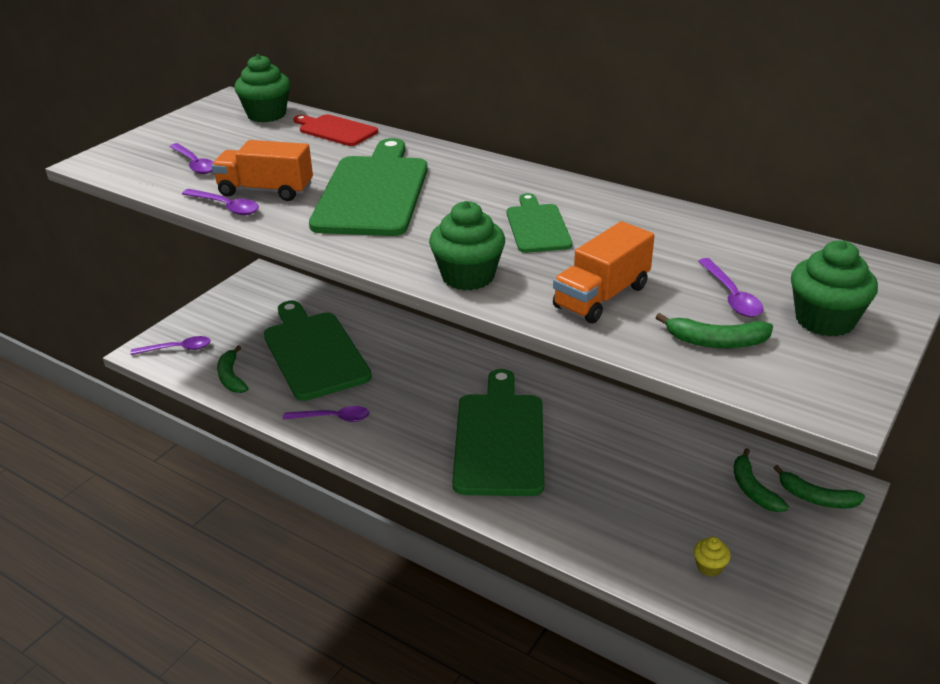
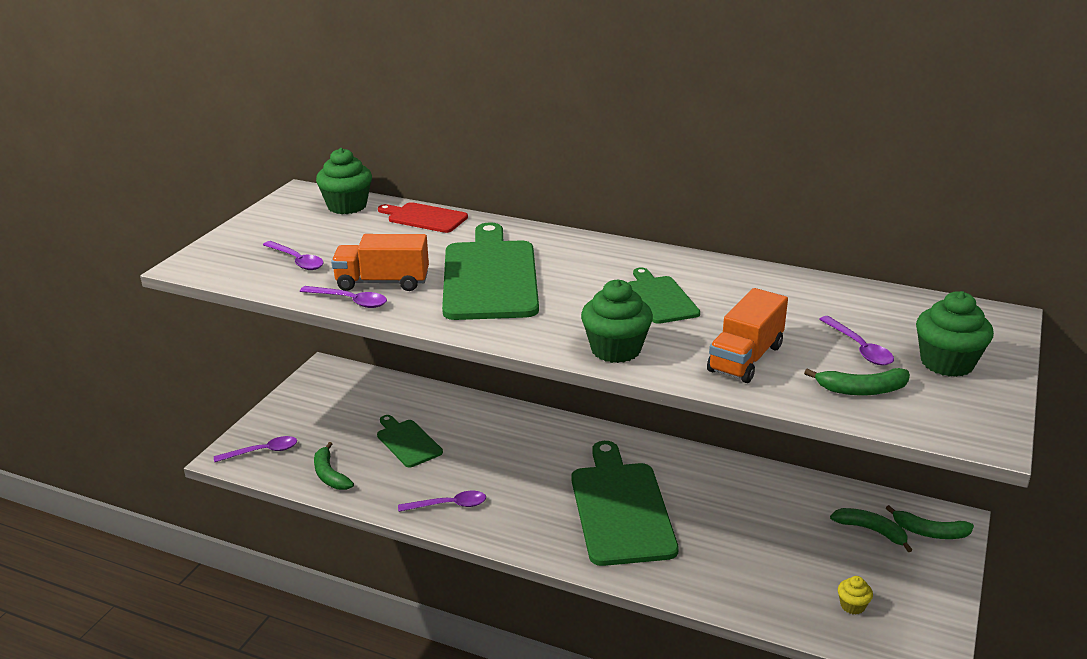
camera: 10 degrees left, 5 degrees down
(314, 352) = (407, 442): green cutting board -> green cutting board, size x0.53
(752, 489) = (871, 530): green banana -> green banana turned 150 degrees clockwise

